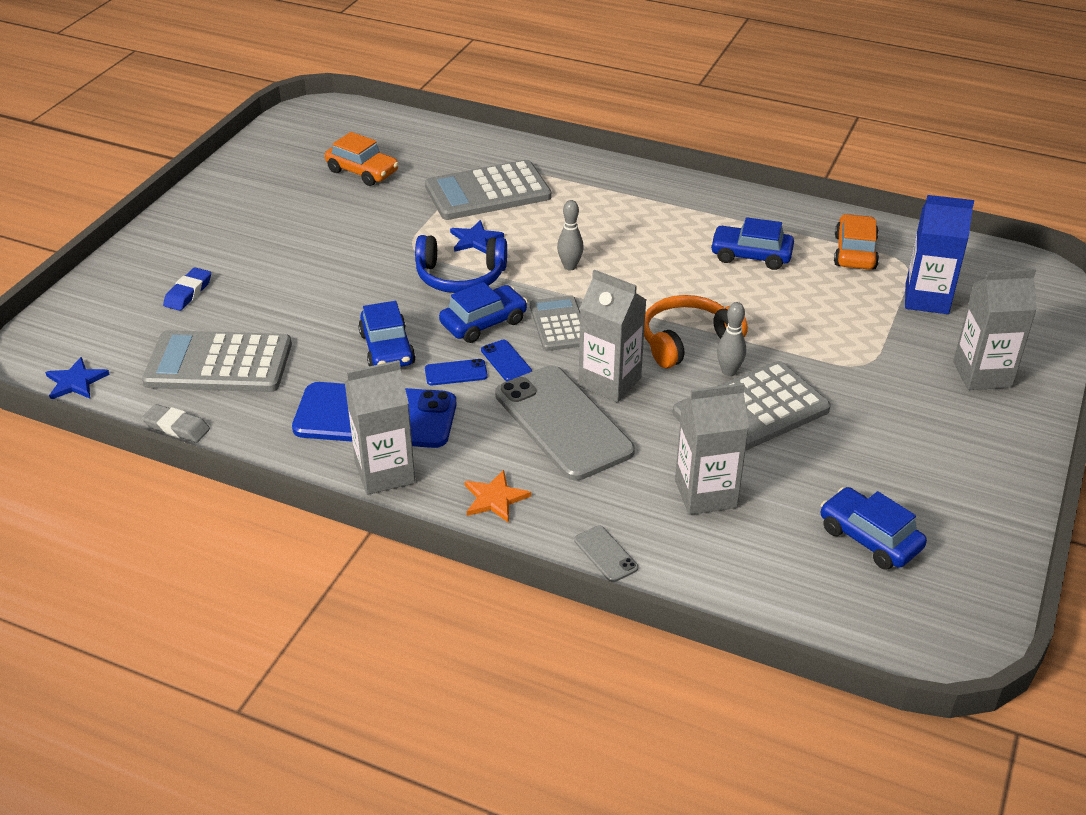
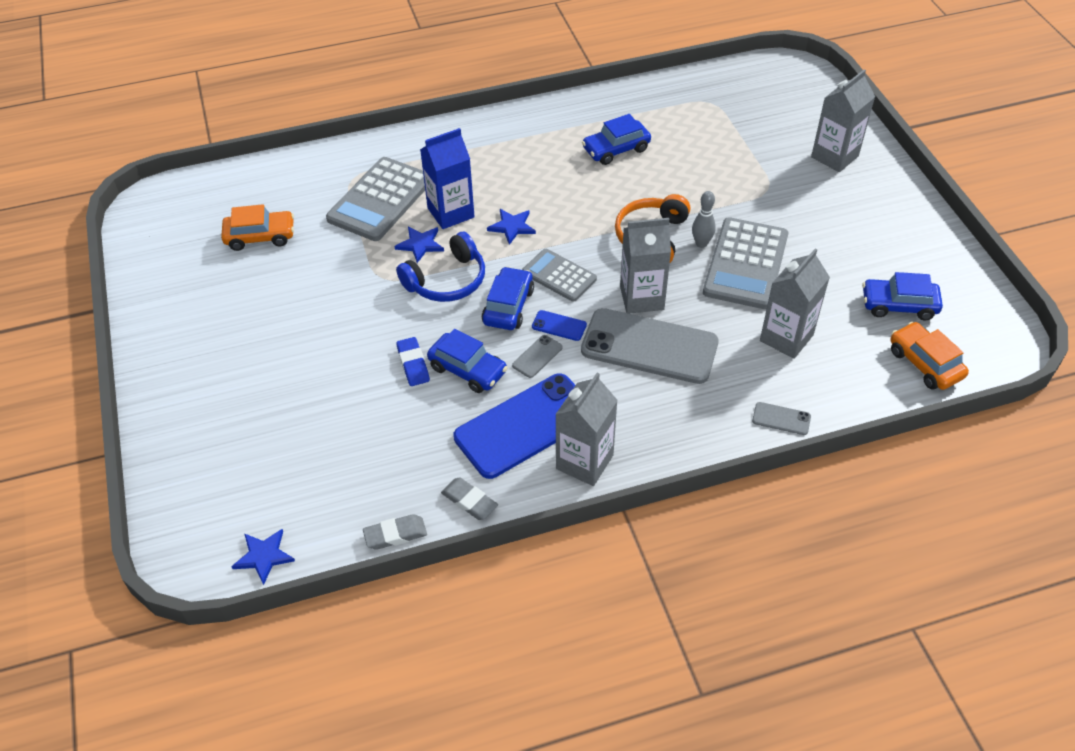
camera: 40 degrees left, 10 degrees up
(188, 293) = (255, 423): blue eraser -> blue eraser (413, 364)
(219, 363) = (359, 463): grey calculator -> none
(258, 441) = (469, 501): none -> grey eraser
(456, 373) = (537, 356): blue phone -> grey phone
(495, 498) = (674, 429): orange star -> none
(570, 266) = (512, 226): grey bowling pin -> blue star
(855, 252) = (673, 110): orange car -> orange car (925, 363)
(926, 299) = (750, 121): blue carton -> blue carton (451, 213)

